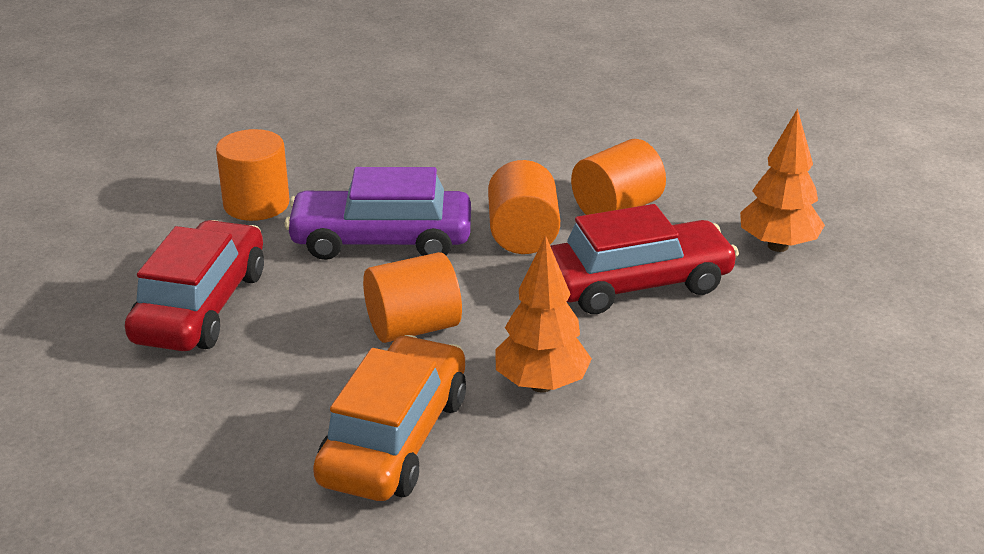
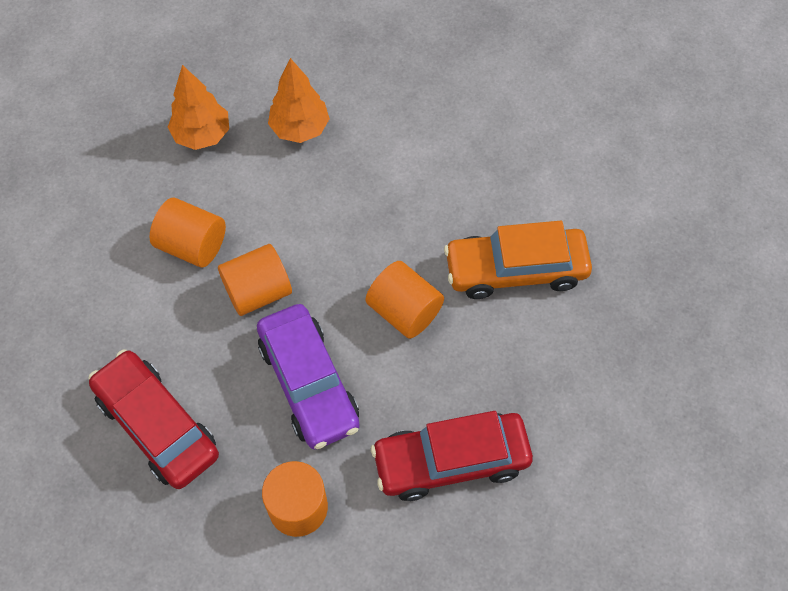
camera: 115 degrees left, 30 degrees up
(541, 384) = (424, 215): orange tree -> orange tree (300, 128)
(637, 284) = (288, 201): red car -> red car (157, 425)

